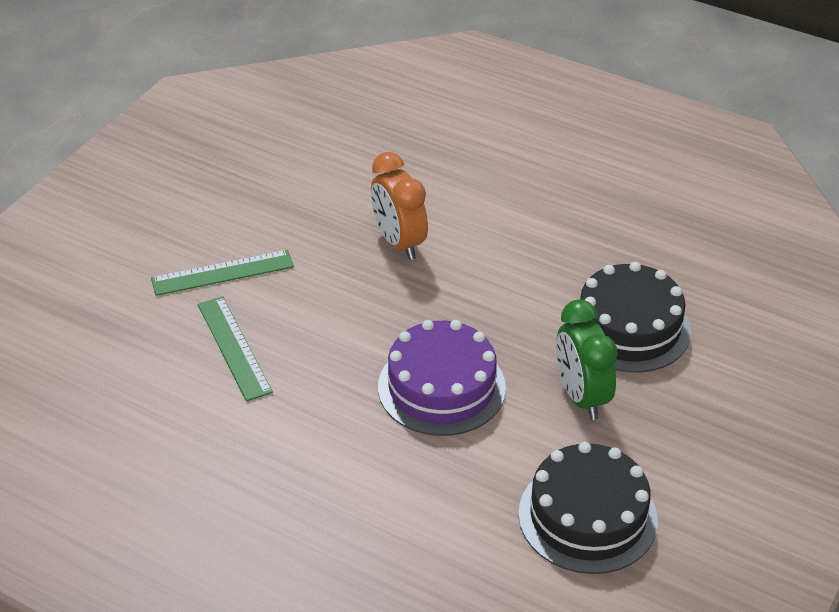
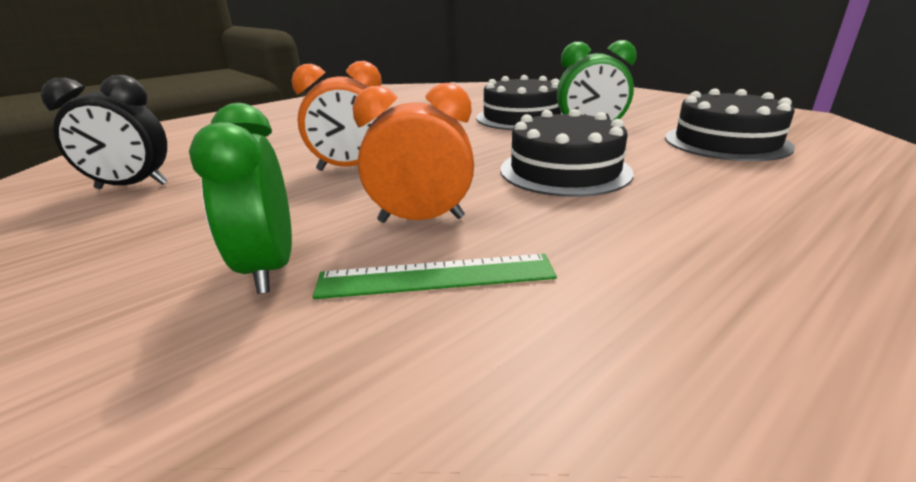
camera: 70 degrees left, 15 degrees down
(222, 273) = (269, 268): green ruler -> green clock
(308, 319) = (421, 219): none -> orange clock
(316, 137) = (132, 186): none -> black clock
(441, 387) = (565, 170): purple cake -> black cake

